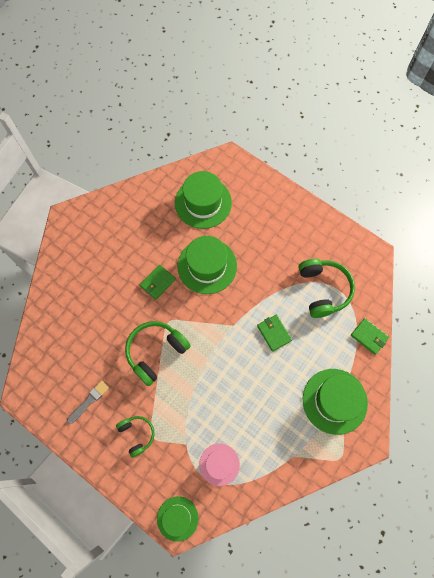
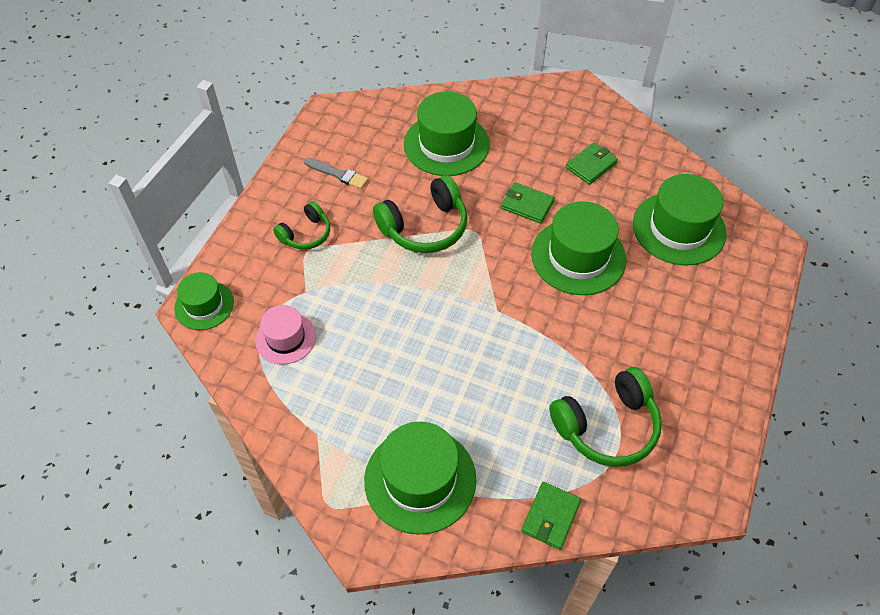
camera: 75 degrees right, 15 degrees down
(87, 318) = (446, 144): none -> green hat
(156, 352) = (425, 227): green headphones -> green headphones turned 120 degrees clockwise
(274, 333) = (504, 368): green wallet -> green wallet (591, 165)

